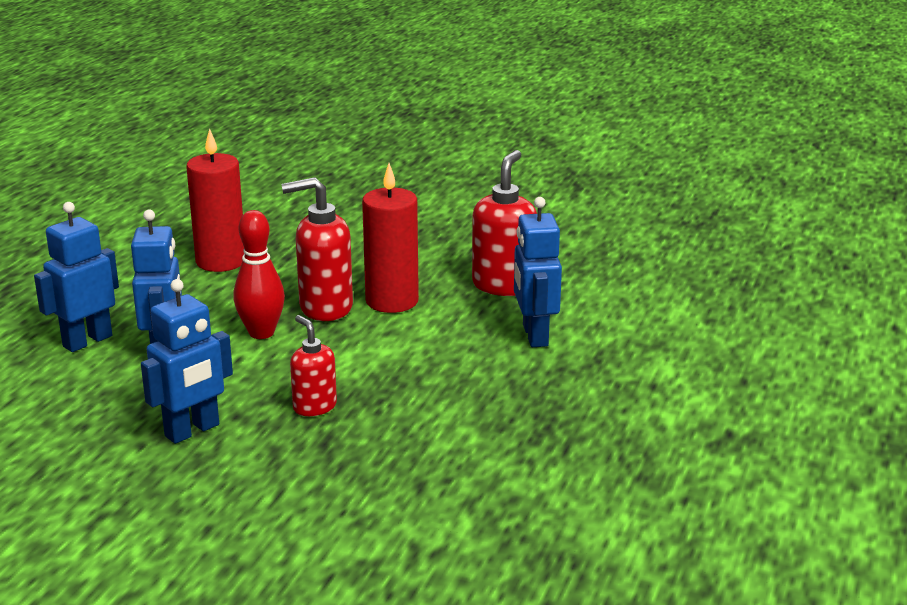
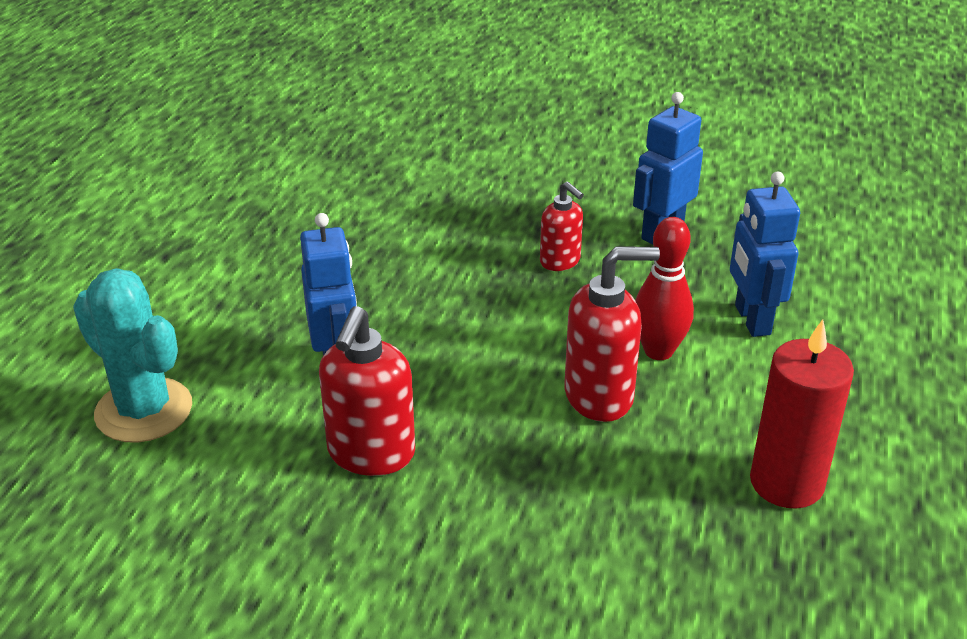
camera: 175 degrees right, 10 degrees up
(87, 341) = (847, 328): blue robot -> none
(392, 301) = (518, 413): red candle -> none
(682, 315) = (144, 410): none -> turquoise cactus

